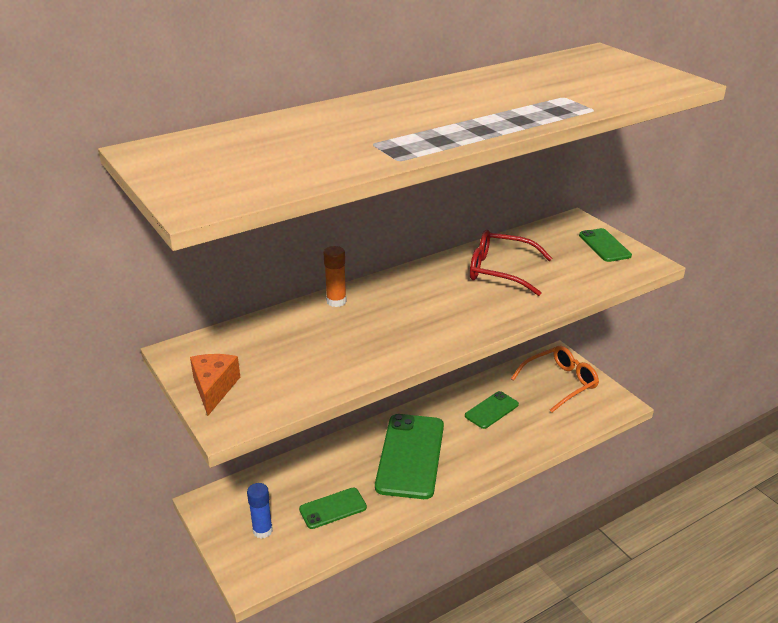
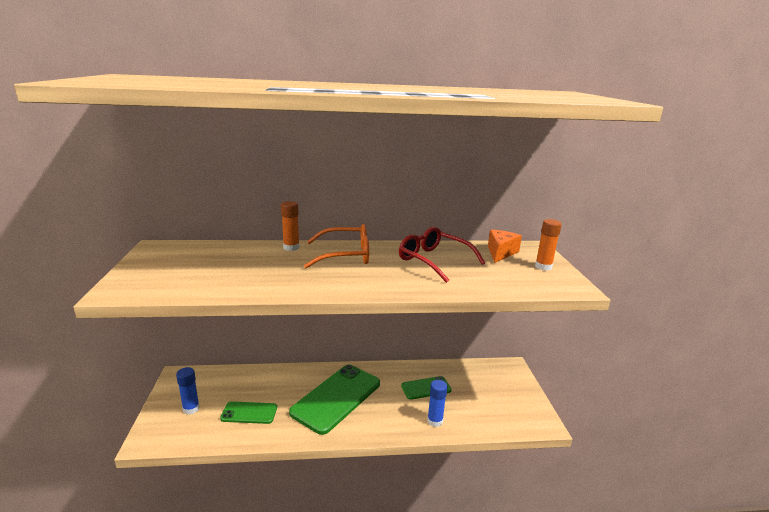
camera: 25 degrees right, 10 degrees down
(214, 388) = (142, 270): orange cheese -> orange cheese (500, 253)
(525, 441) = (435, 421): none -> blue glue stick
(559, 383) = (498, 387): orange glasses -> orange glasses (345, 255)
(604, 245) = (543, 267): green phone -> orange glue stick

